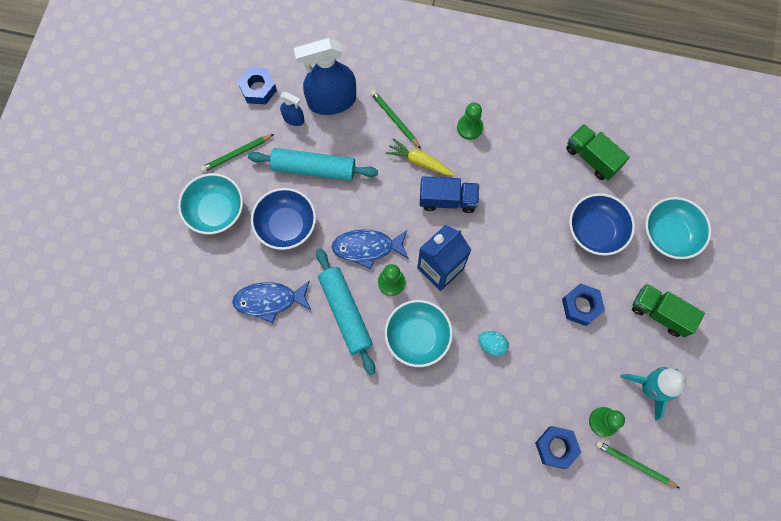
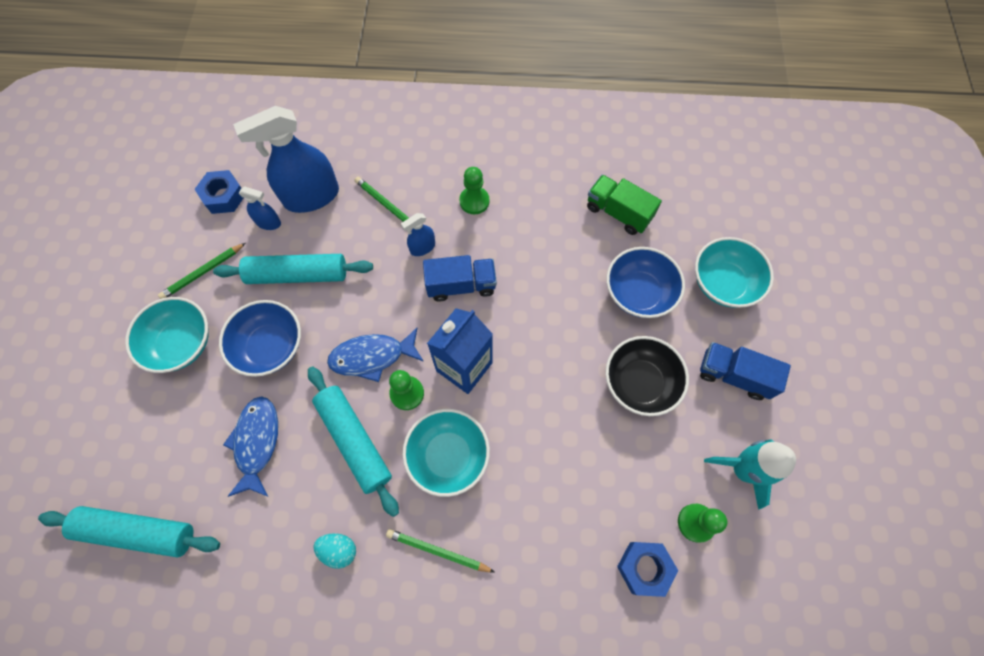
camera: 10 degrees left, 5 degrees down
(175, 352) = (138, 532): none -> turquoise rolling pin
(269, 301) = (257, 442): blue fish -> blue fish turned 105 degrees clockwise
(420, 161) = (422, 247): yellow carrot -> blue spray bottle
(491, 345) = (541, 450): turquoise egg -> turquoise egg (339, 550)
(581, 306) = (639, 383): blue nut -> black bowl
(634, 464) = (746, 571): green pencil -> green pencil (437, 551)
(660, 313) = (733, 375): green truck -> blue truck

